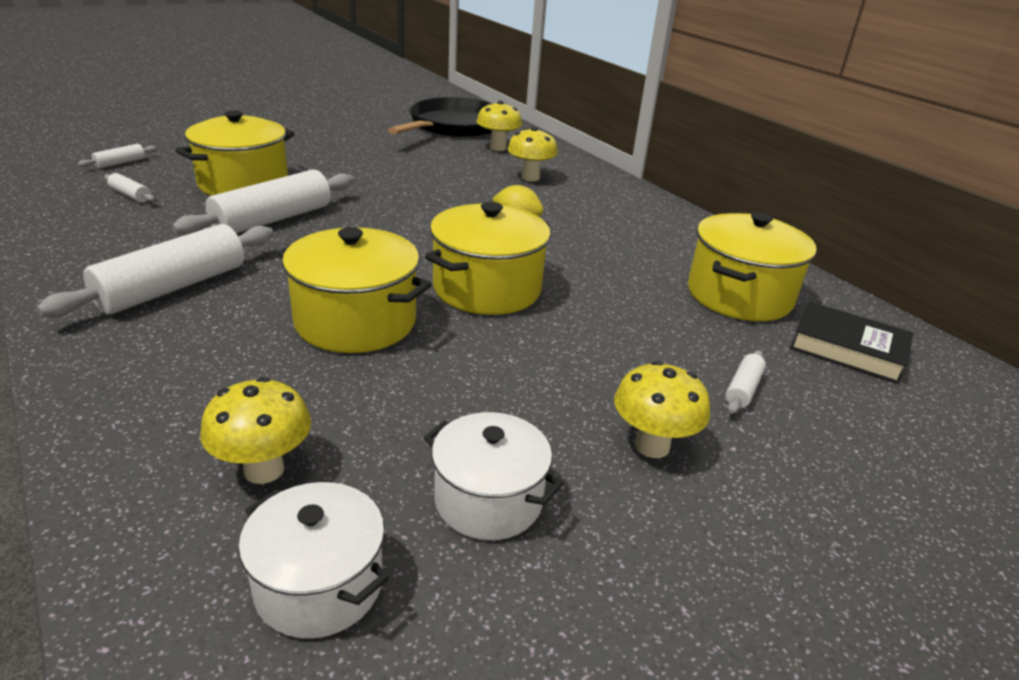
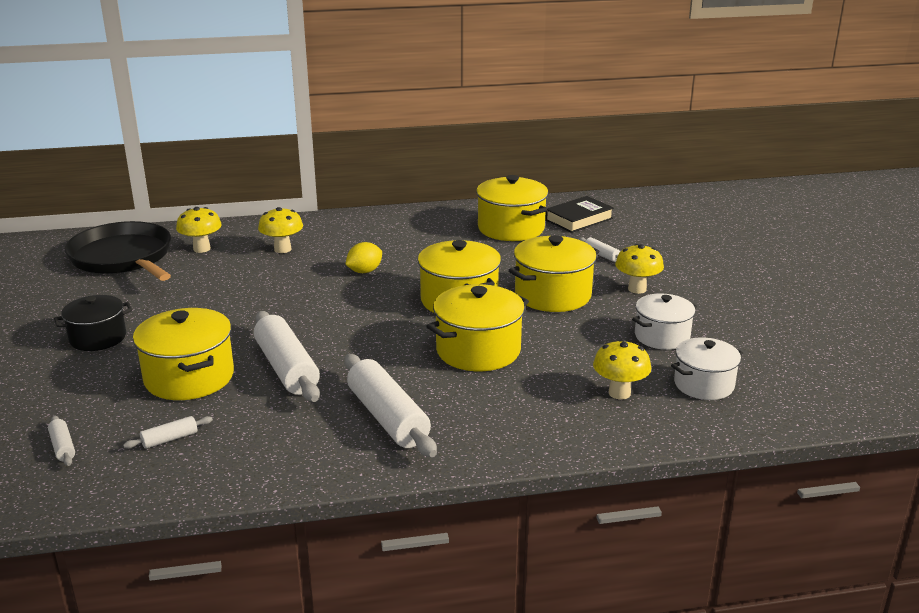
camera: 65 degrees left, 5 degrees down
(304, 143) = (98, 338): none -> black pot
(558, 359) = (553, 295): none -> yellow pot

